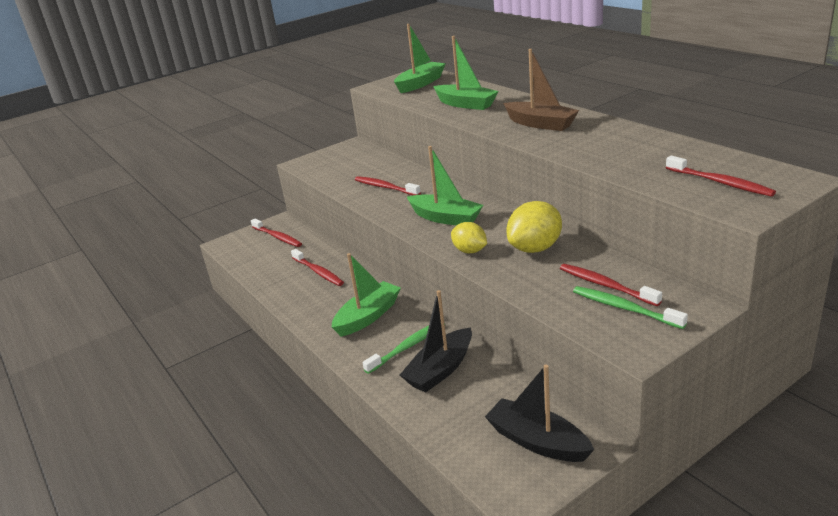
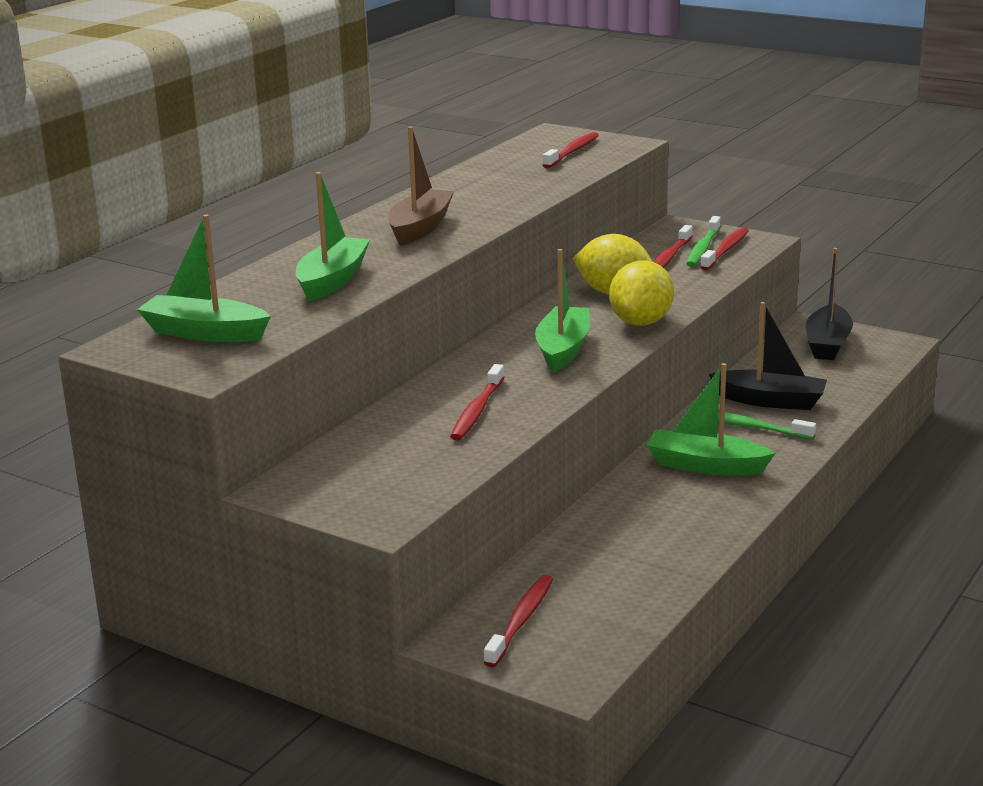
camera: 115 degrees left, 5 degrees down
(318, 272) = (619, 537): red toothbrush -> red toothbrush (726, 250)
(470, 251) = (641, 322): yellow lemon -> yellow lemon, size x1.58

